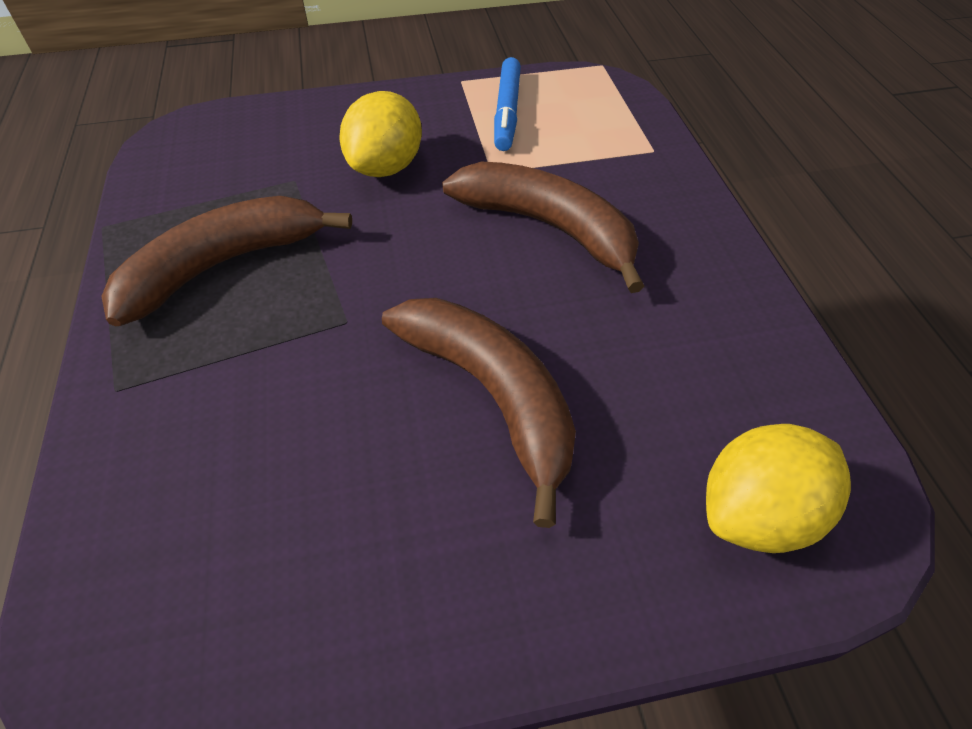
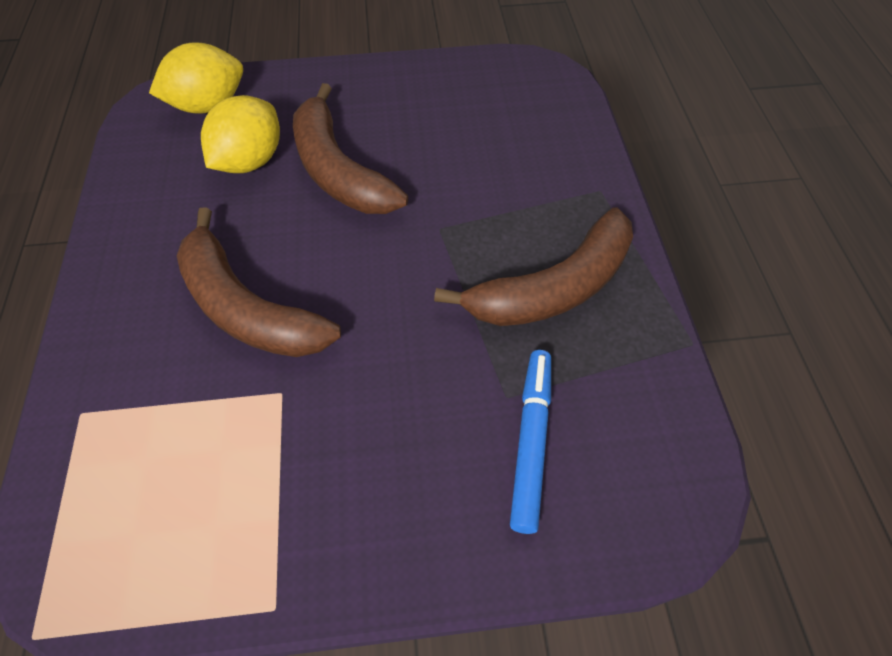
camera: 175 degrees left, 5 degrees up
(386, 167) = (401, 409): yellow lemon -> yellow lemon (250, 161)
(507, 112) = (229, 511): blue marker -> blue marker (531, 441)

